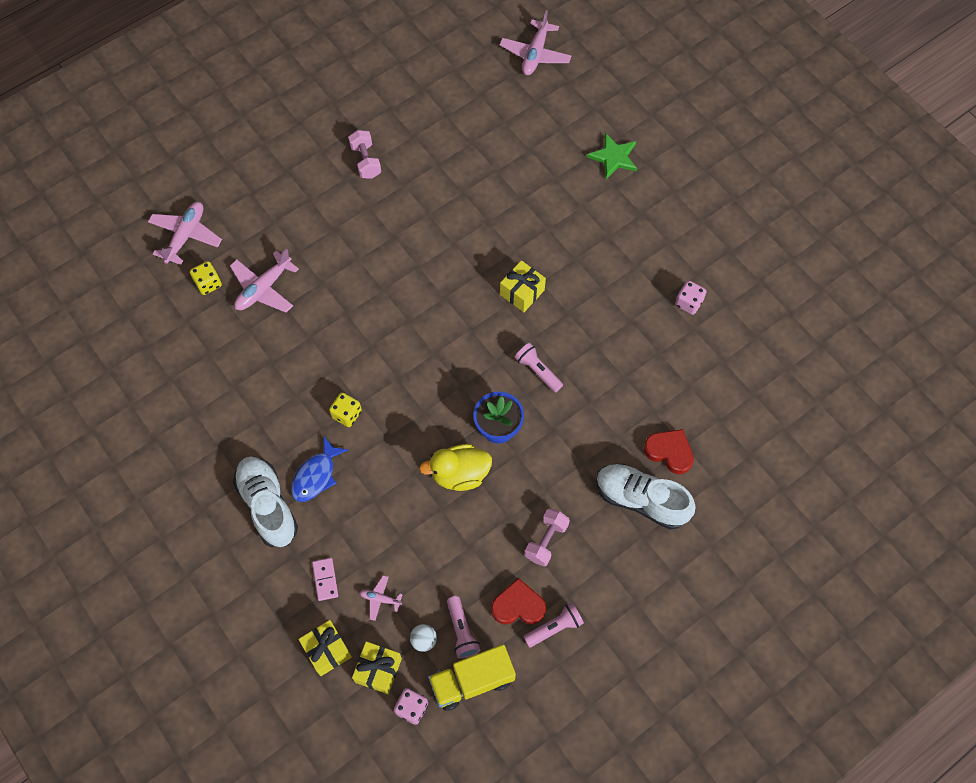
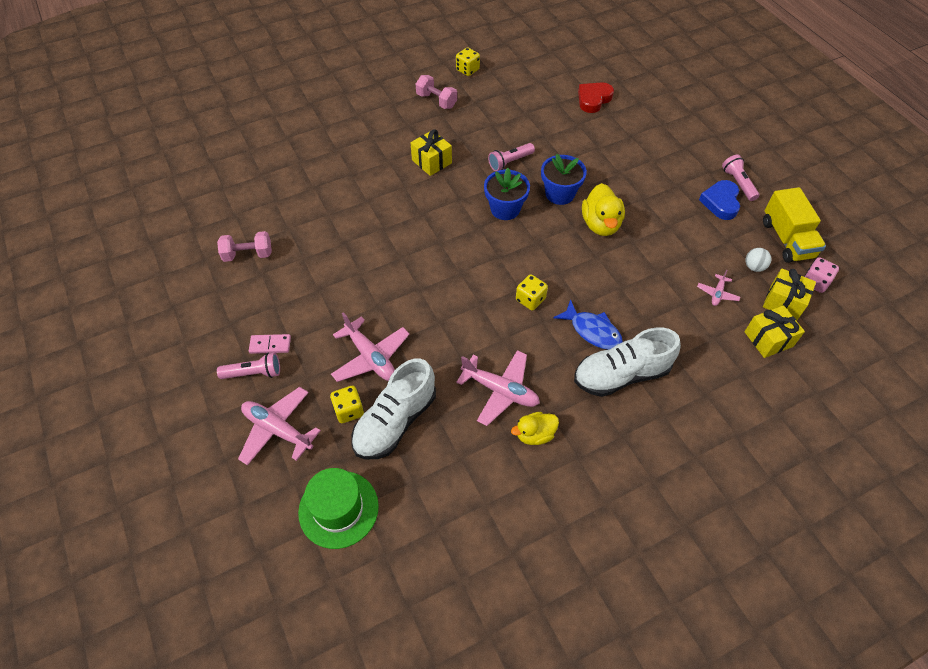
camera: 80 degrees left, 10 degrees down
(120, 297) = (338, 509): none -> green hat
(197, 435) = (535, 434): none -> yellow duck
(325, 579) = (699, 334): pink domino -> pink domino (270, 345)
(462, 631) = (744, 240): pink flashlight -> pink flashlight (254, 373)
(465, 375) = (505, 209): none -> blue flower pot
(518, 606) = (720, 202): red heart -> blue heart
(535, 54) = (186, 120): pink plane -> pink plane (500, 390)
(546, 541) = (664, 178): pink dumbbell -> pink dumbbell (436, 101)
(613, 157) = (317, 89): green star -> none
(641, 500) = (632, 120): white shoe -> white shoe (395, 421)
(688, 303) = (467, 70): pink dice -> yellow dice

